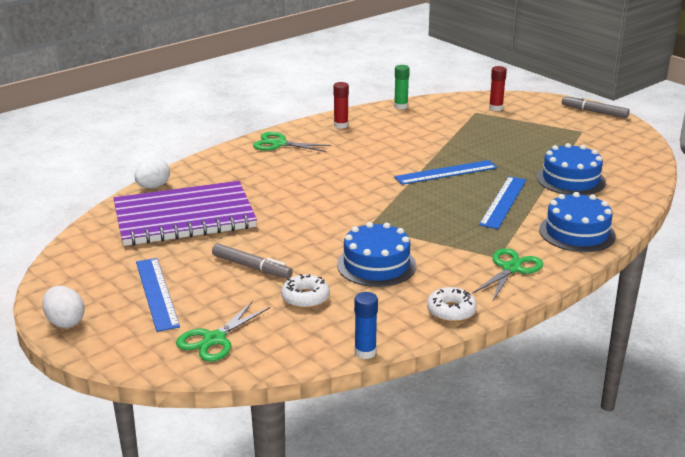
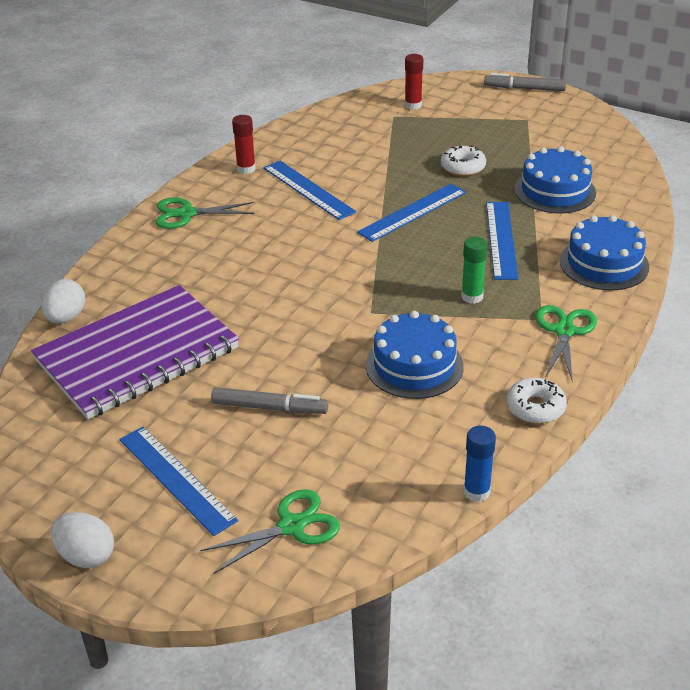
camera: 20 degrees left, 10 degrees up
(214, 339) = (291, 526): green scissors -> green scissors turned 135 degrees counterclockwise
(305, 298) = (361, 435): white donut -> white donut (463, 167)
(377, 145) = (308, 189): none -> blue ruler
(401, 106) = (301, 125): green glue stick -> green glue stick (472, 297)

